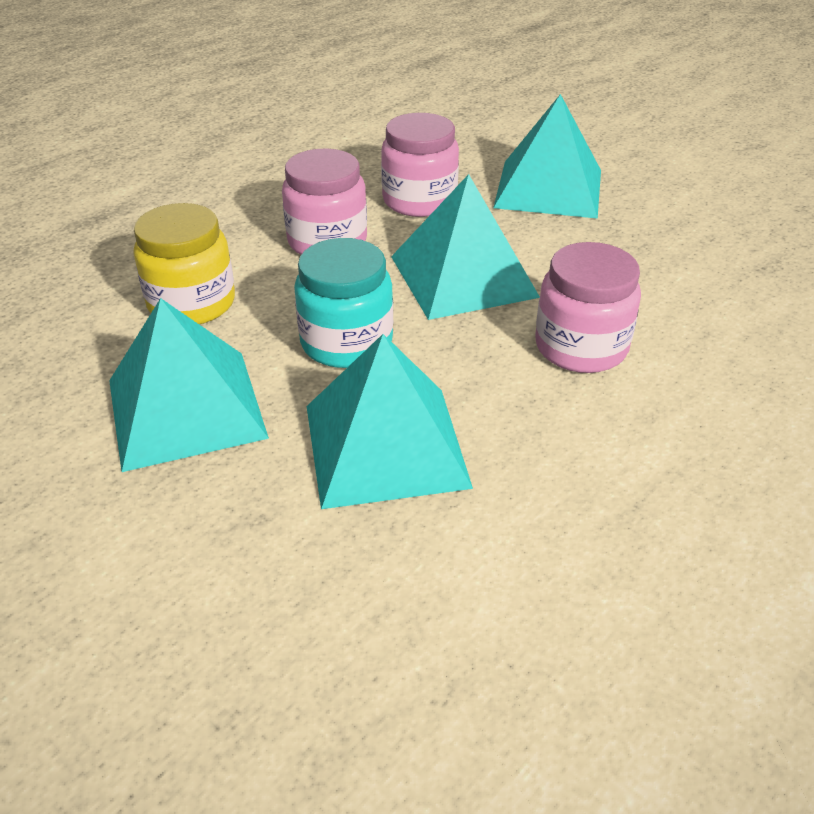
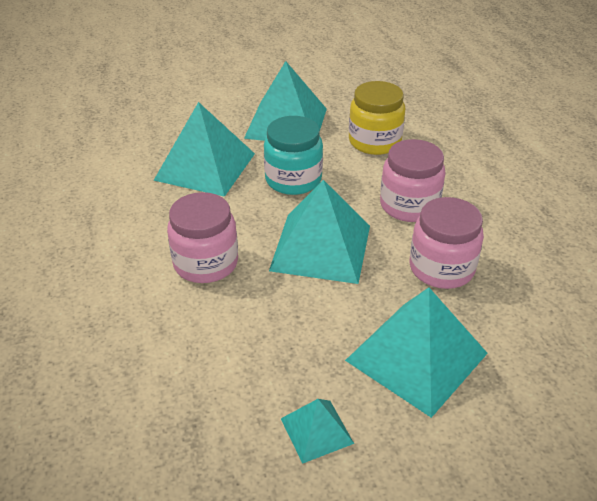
camera: 120 degrees right, 0 degrees up
(681, 210) = (316, 430): none -> turquoise pyramid

